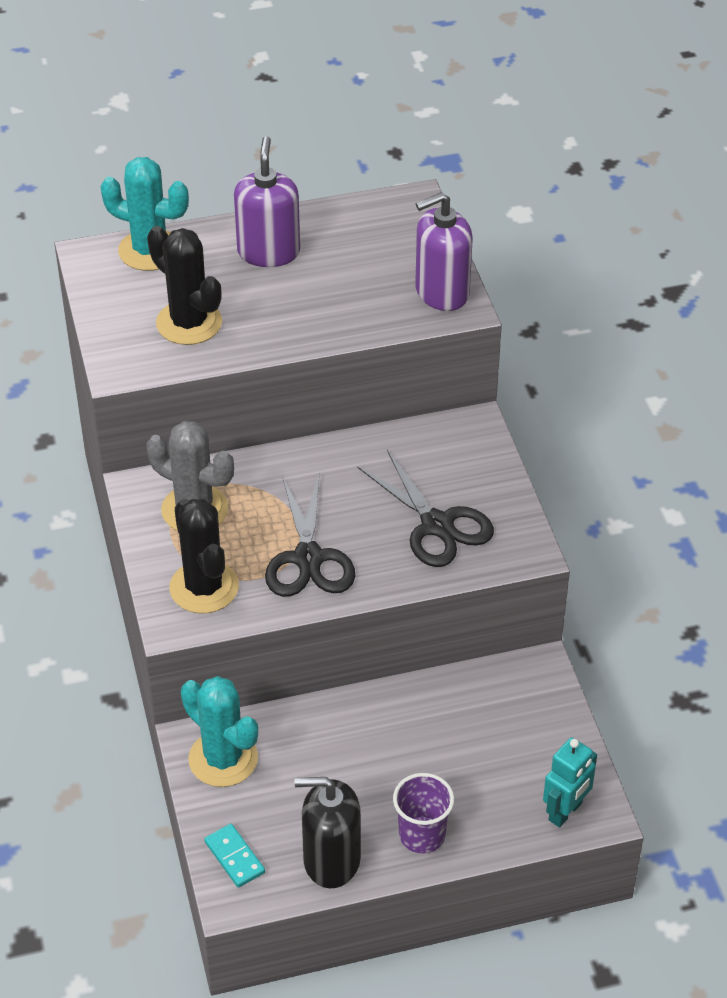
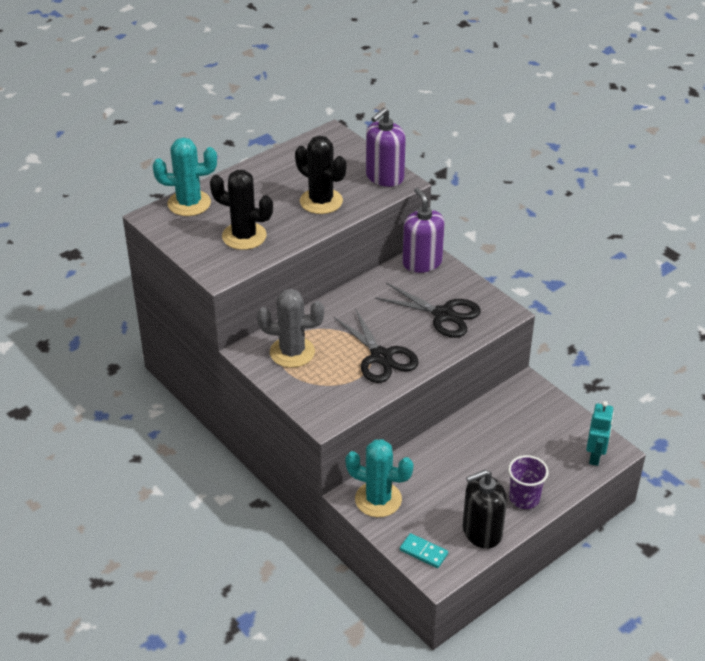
camera: 25 degrees left, 5 degrees down
(204, 587) = (329, 393): black cactus -> black cactus (321, 201)
(268, 252) = (264, 184): purple soap dispenser -> purple soap dispenser (422, 262)

